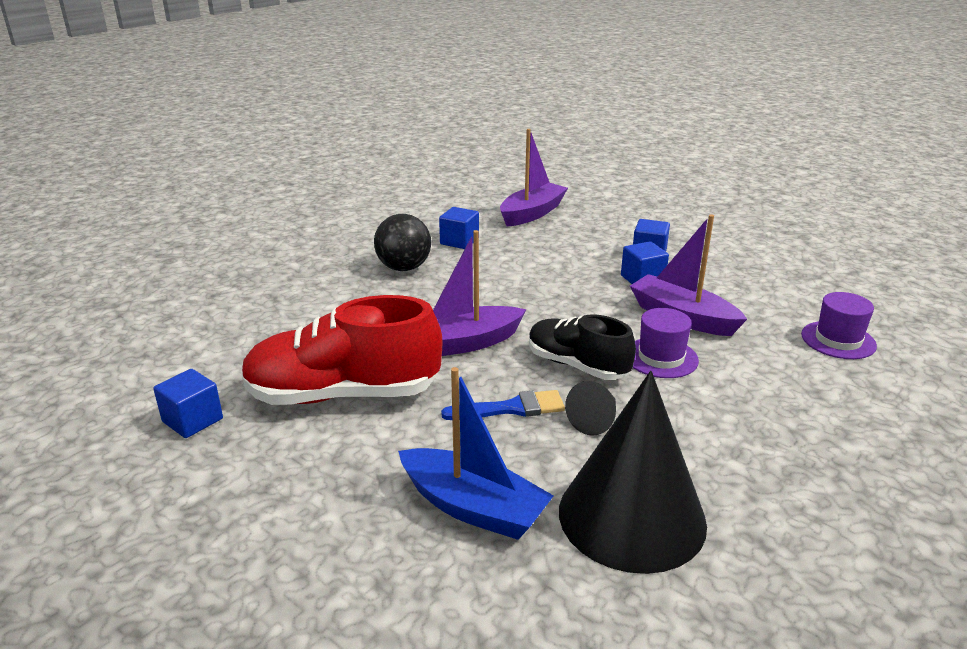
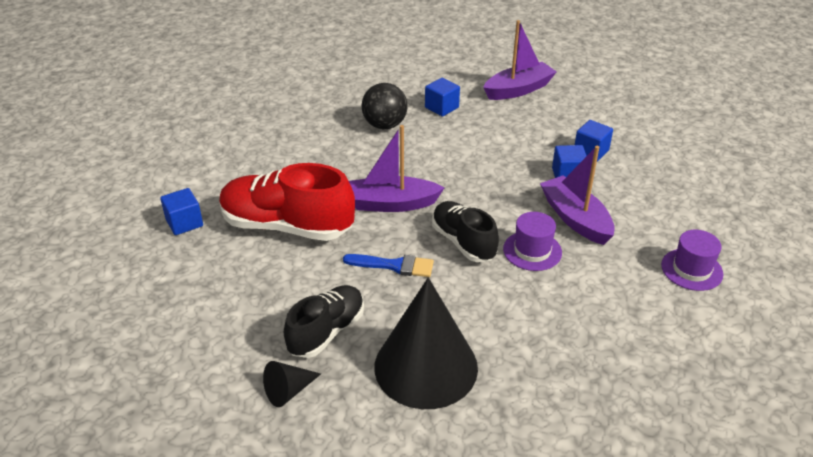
camera: 20 degrees right, 10 degrees up
(473, 507) = (327, 331): blue boat -> black shoe
(595, 420) = (448, 290): black cone -> black cone (289, 391)

